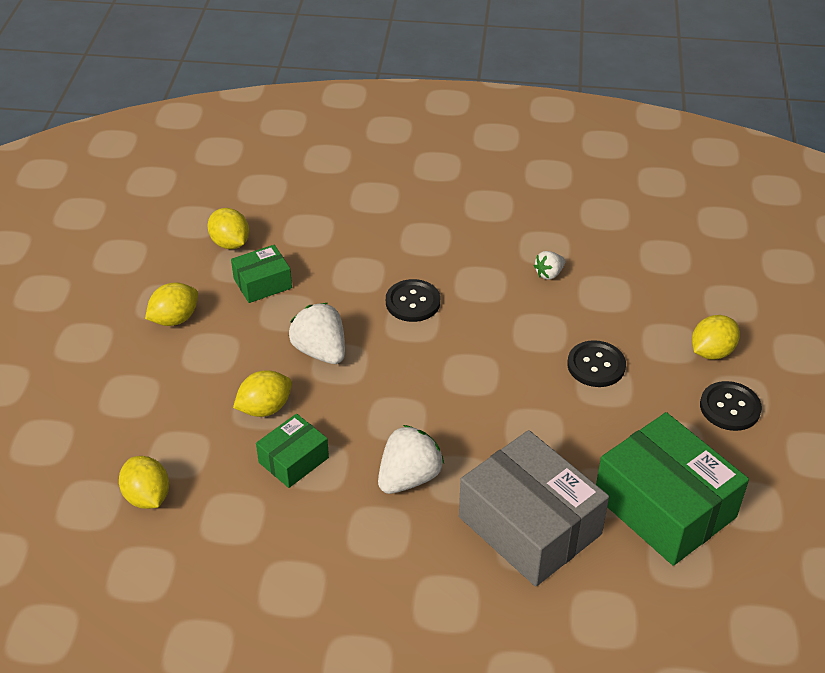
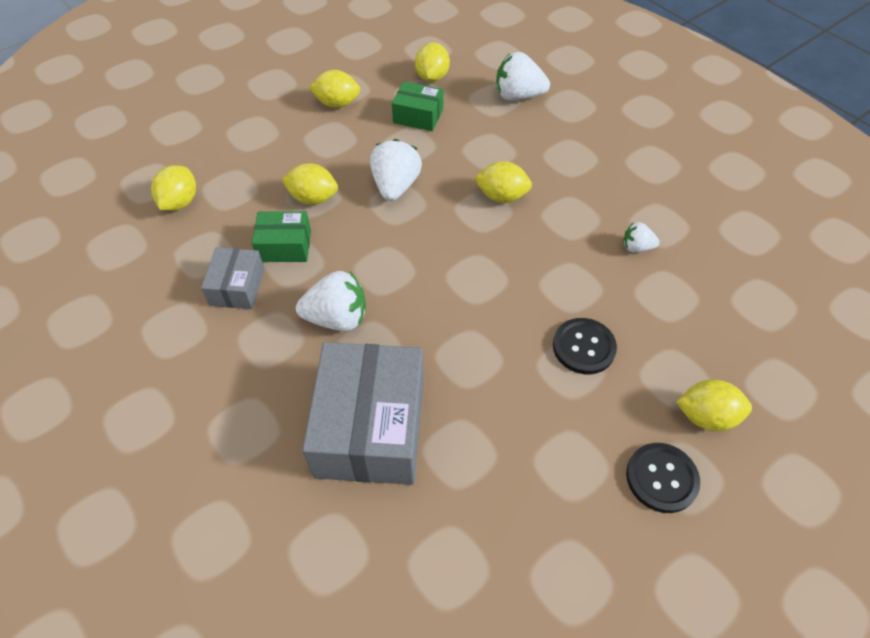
camera: 45 degrees right, 10 degrees up
(299, 518) = (237, 287): none -> grey box
(324, 215) = (518, 96): none -> white strawberry
(413, 302) = (501, 196): black button -> yellow lemon
(664, 506) = (492, 510): green box -> none

